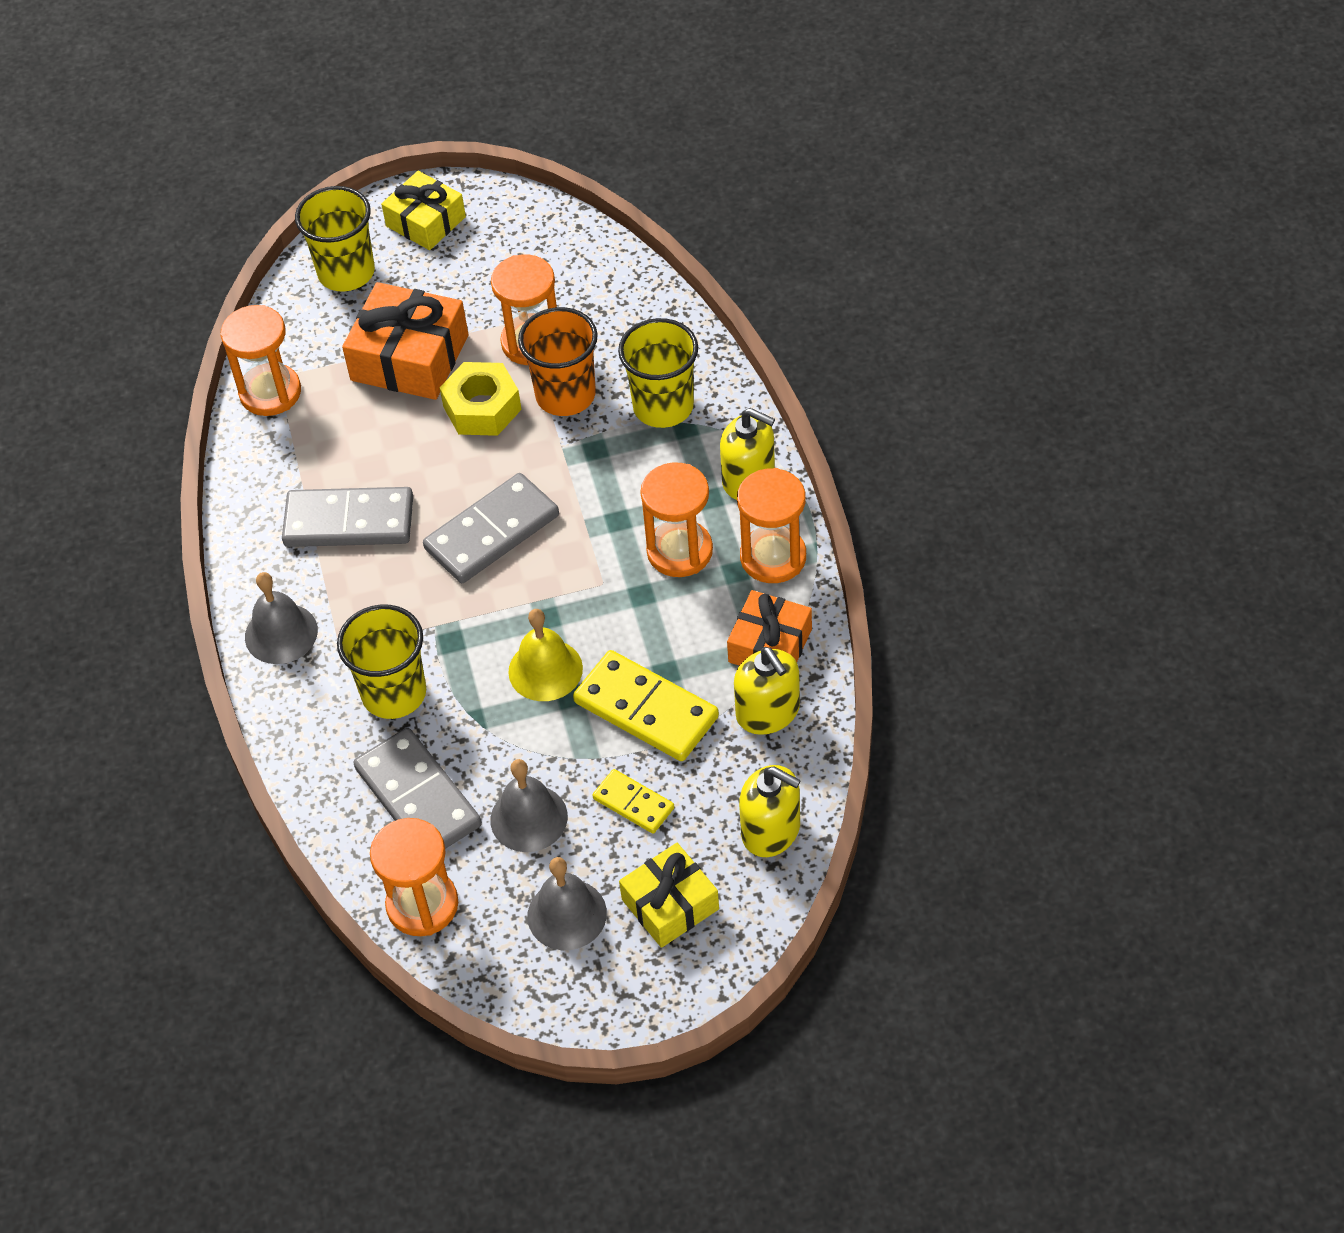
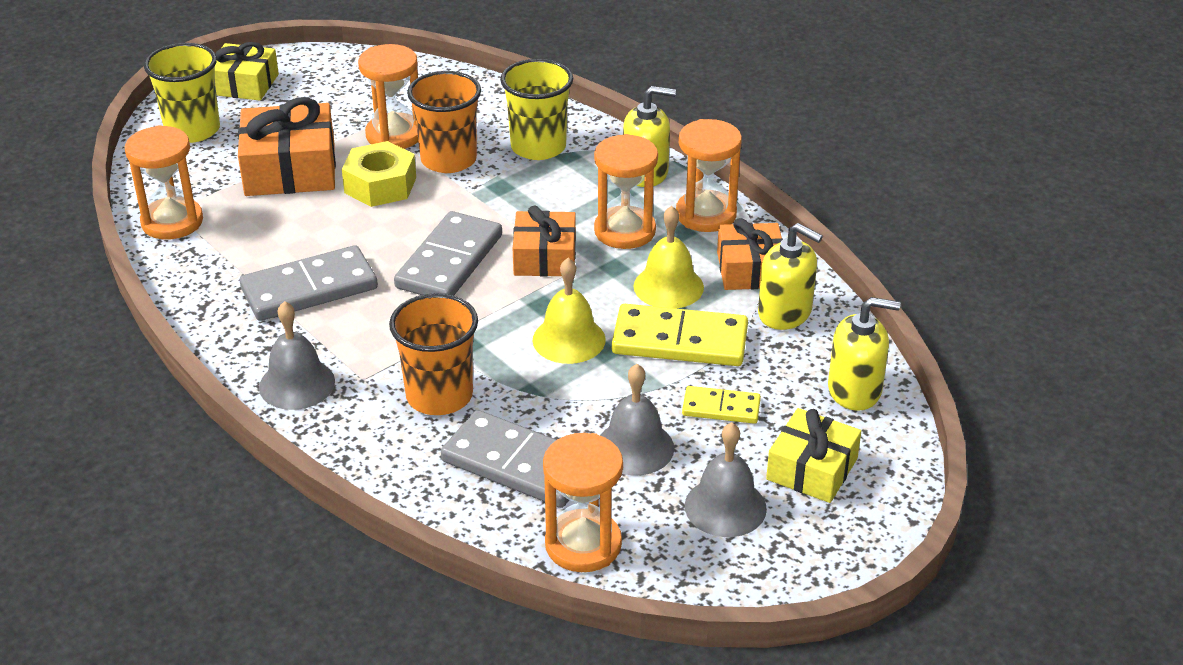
camera: 30 degrees left, 15 degrees down
(394, 693) = (439, 396): yellow cup -> orange cup
(583, 558) = (544, 257): none -> orange gift
(677, 638) = (668, 286): none -> yellow bell

